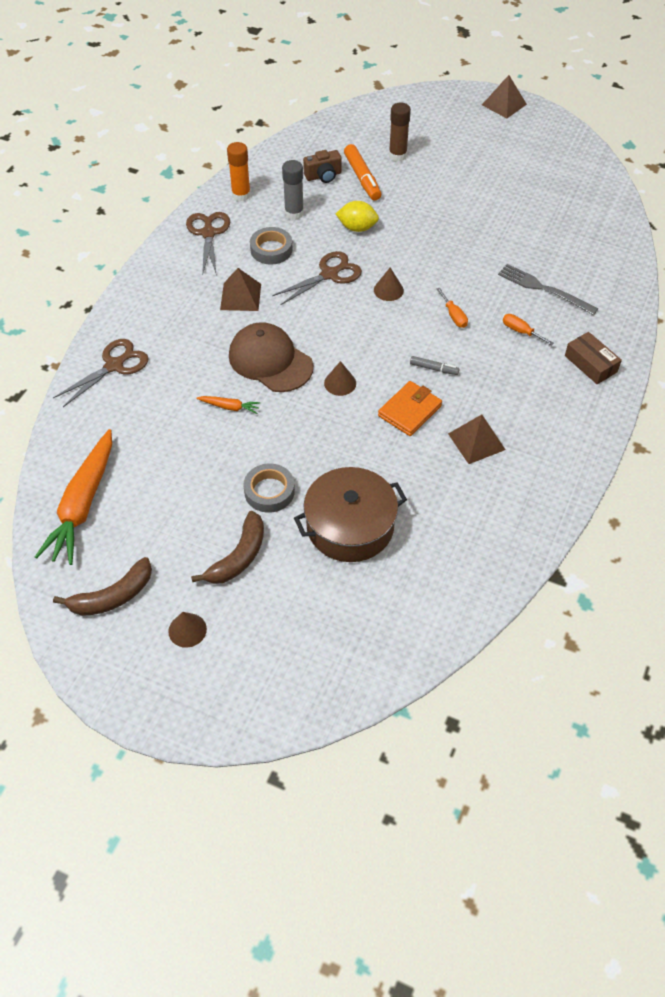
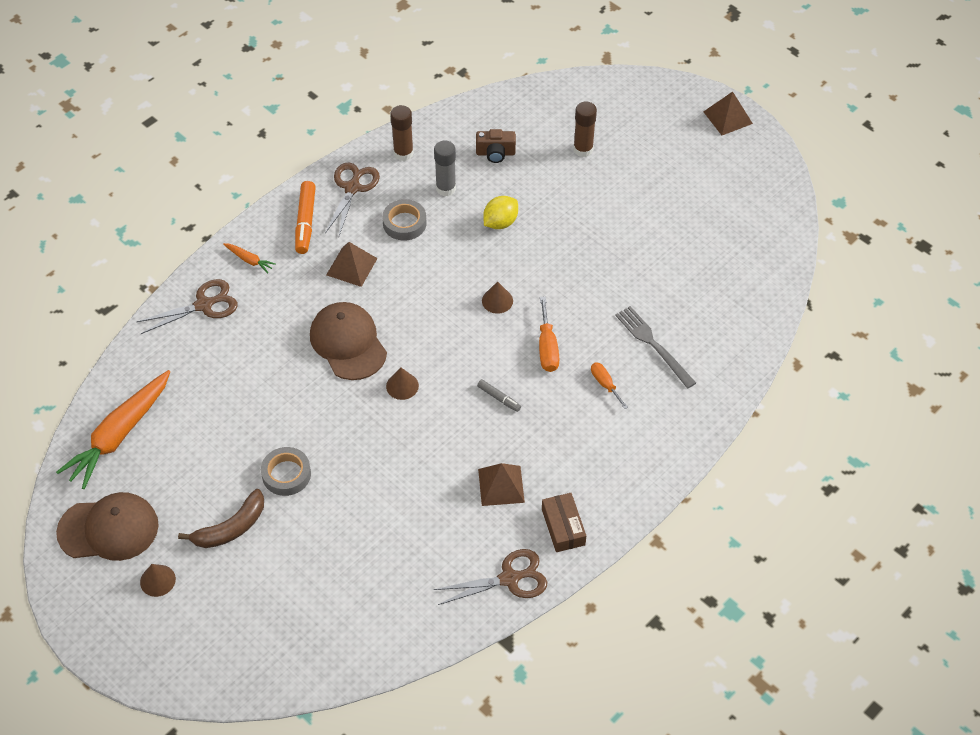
camera: 20 degrees right, 0 degrees up
(112, 596) = (108, 529): brown banana -> brown cap
(229, 407) = (289, 379): orange carrot -> orange carrot (249, 260)
(241, 195) = (403, 153): orange glue stick -> brown glue stick
(329, 274) = (448, 267): brown scissors -> brown scissors (509, 579)
(350, 526) = (342, 531): brown pot -> none
(357, 228) = (500, 222): yellow lemon -> yellow lemon turned 75 degrees counterclockwise
(362, 178) = (533, 166): orange marker -> orange marker (305, 222)
(410, 411) = (454, 435): orange wallet -> none
(454, 316) = (547, 347): orange screwdriver -> orange screwdriver, size x1.50
(590, 364) = (656, 440): brown box -> brown box (563, 527)

